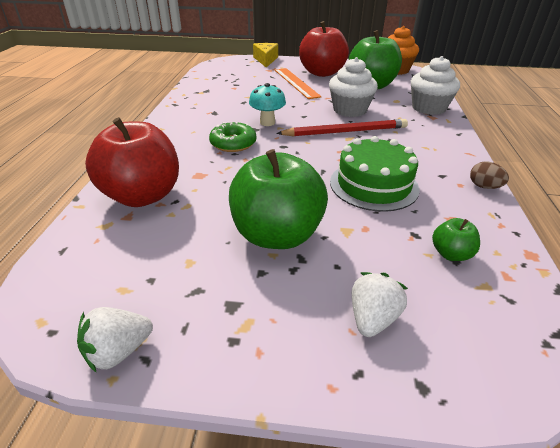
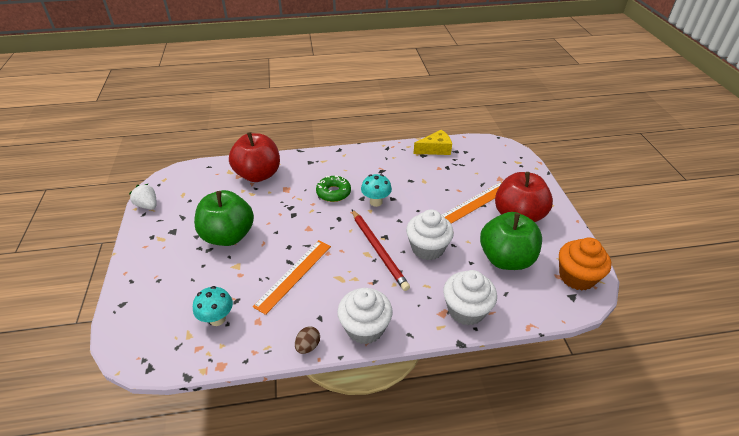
camera: 75 degrees right, 5 degrees up
(265, 60) = (527, 170): yellow cheese -> yellow cheese (435, 149)
(372, 318) = (163, 283): white strawberry -> none
(373, 185) = (294, 275): green cake -> orange ruler
(451, 254) = (217, 319): green apple -> turquoise mushroom
(454, 152) = (365, 328): none -> white cupcake

